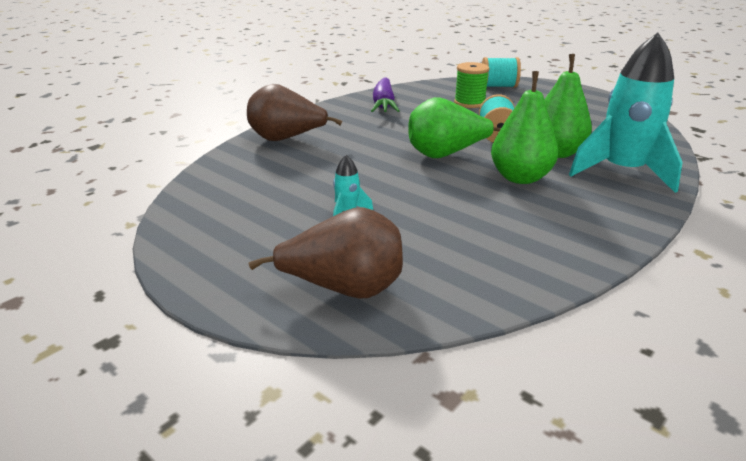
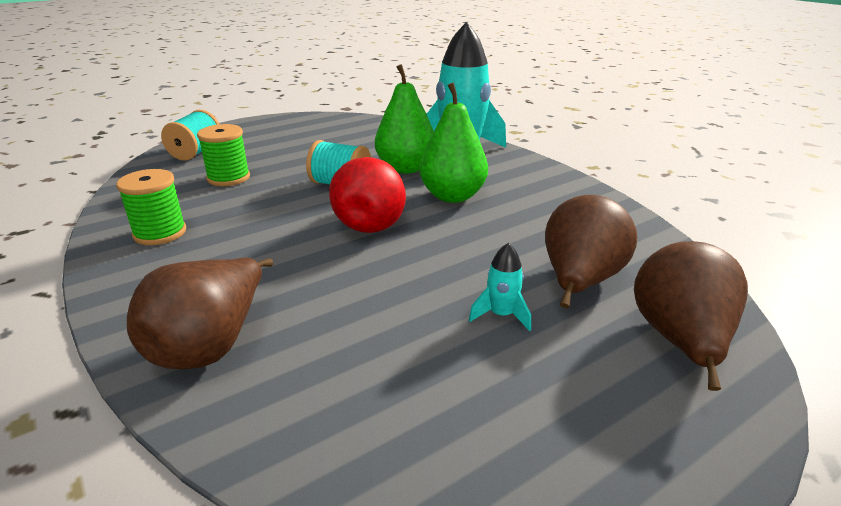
camera: 75 degrees left, 0 degrees up
(384, 104) = (160, 233): purple carrot -> green spool
(410, 242) = (579, 282): none -> brown pear
(445, 155) = (372, 222): green pear -> red pear

